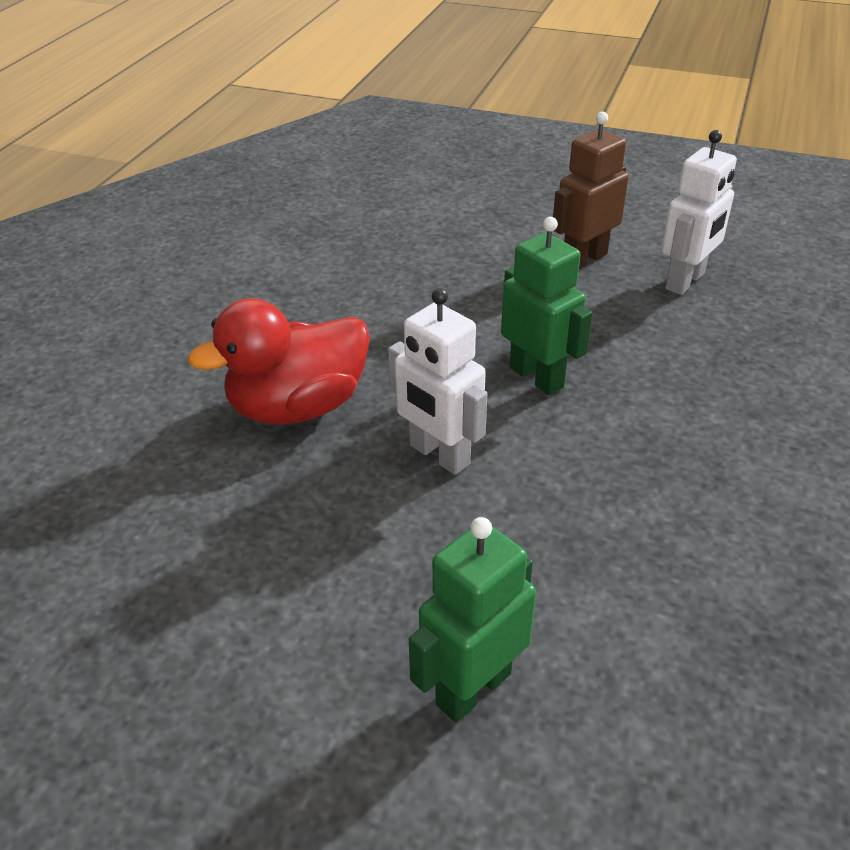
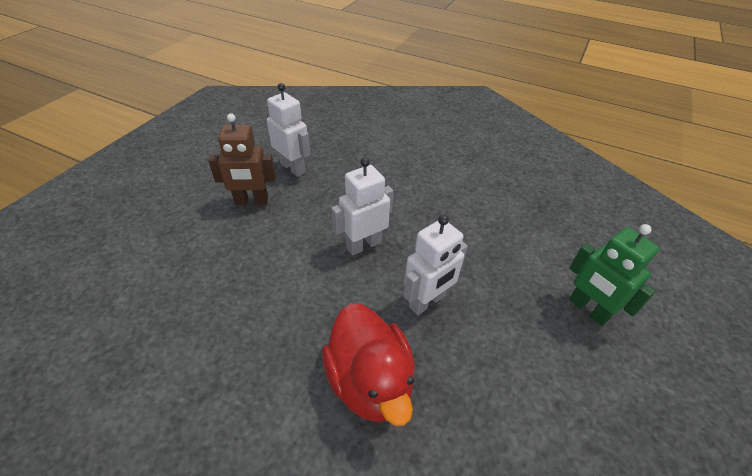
camera: 85 degrees left, 5 degrees up
(537, 377) = (363, 245): green robot -> white robot
(584, 259) = (251, 201): brown robot -> brown robot turned 60 degrees counterclockwise

